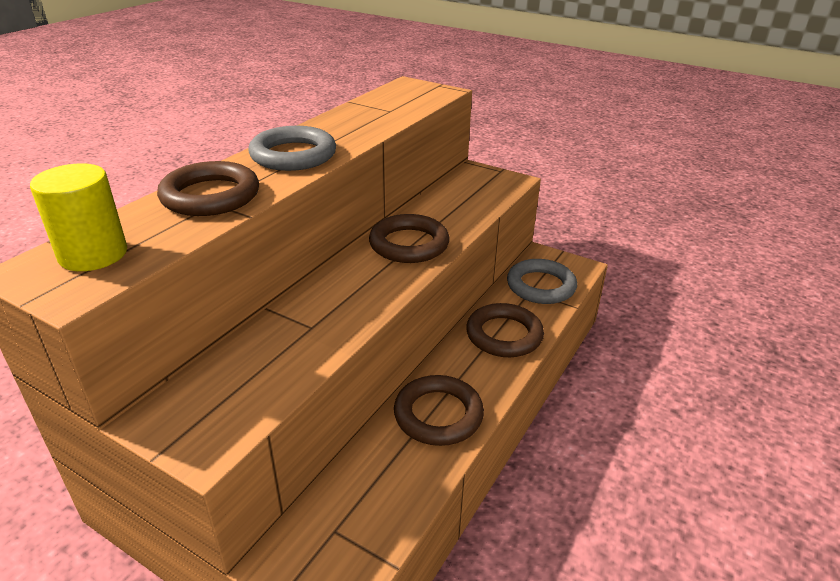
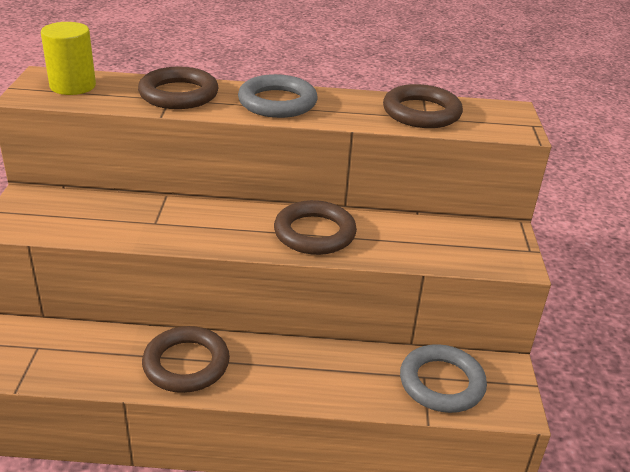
camera: 60 degrees right, 0 degrees up
(504, 335) = (329, 376): brown ring -> brown ring (421, 112)

